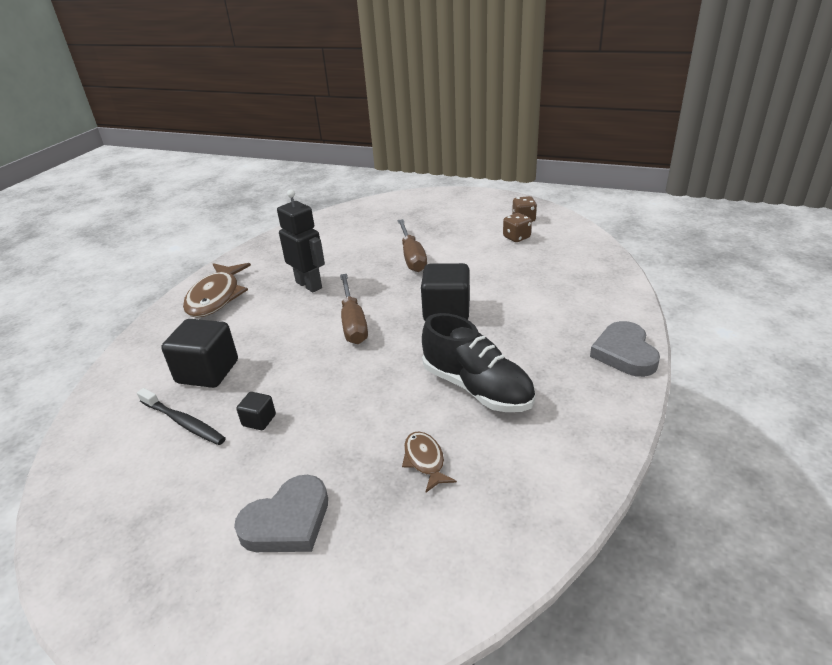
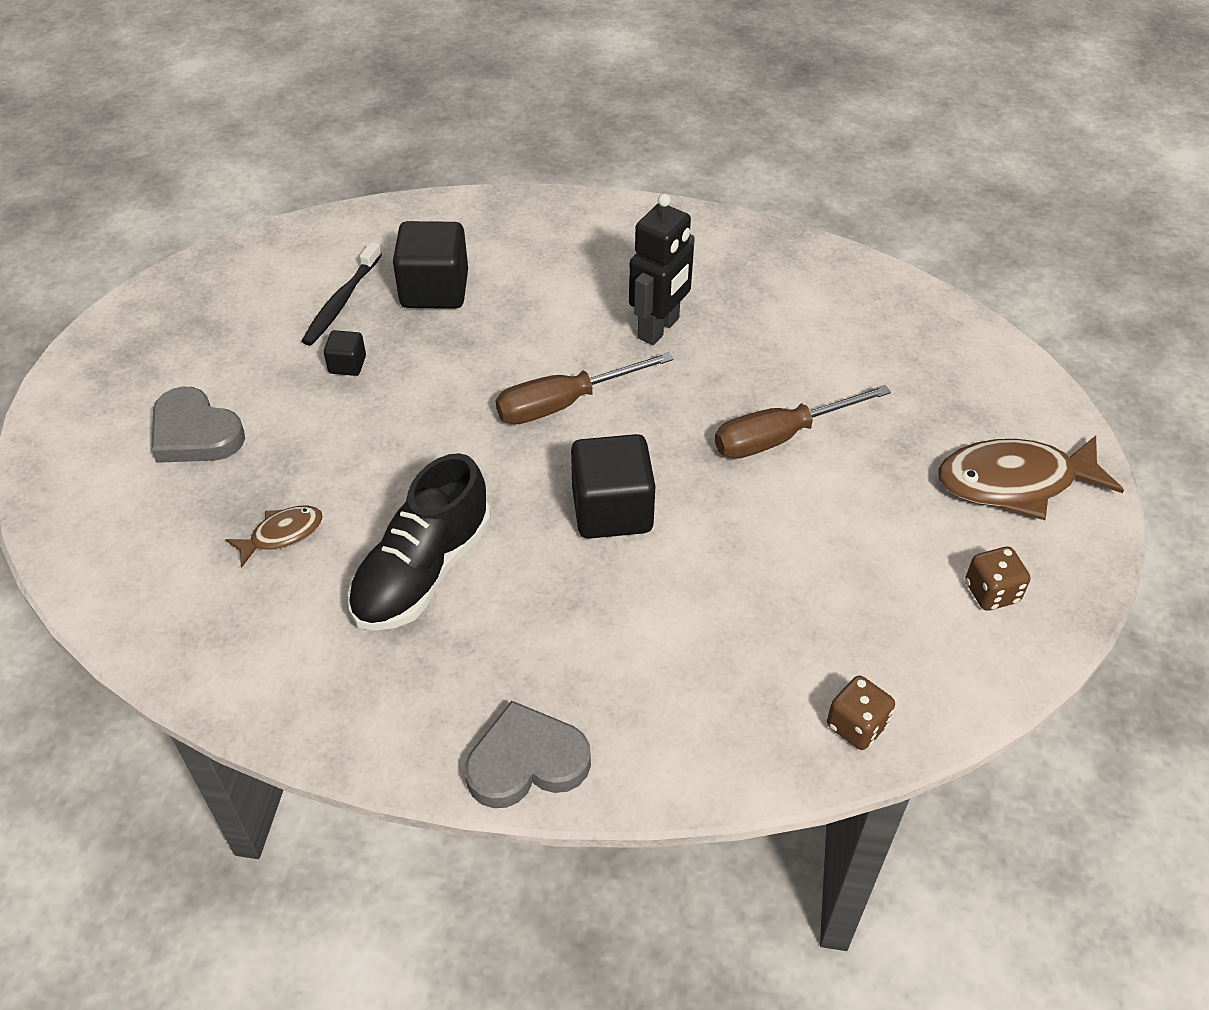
camera: 75 degrees right, 15 degrees up
(216, 297) = (605, 240): brown fish -> brown fish (1015, 482)
(516, 237) = (902, 585): brown dice -> brown dice (856, 725)

